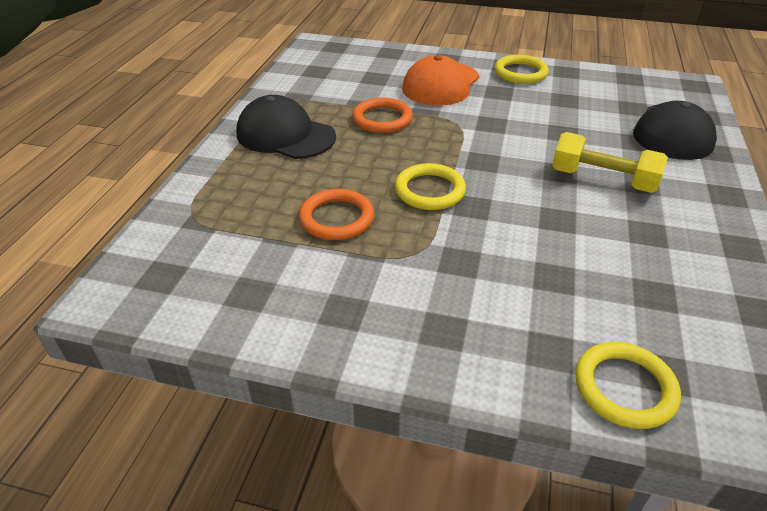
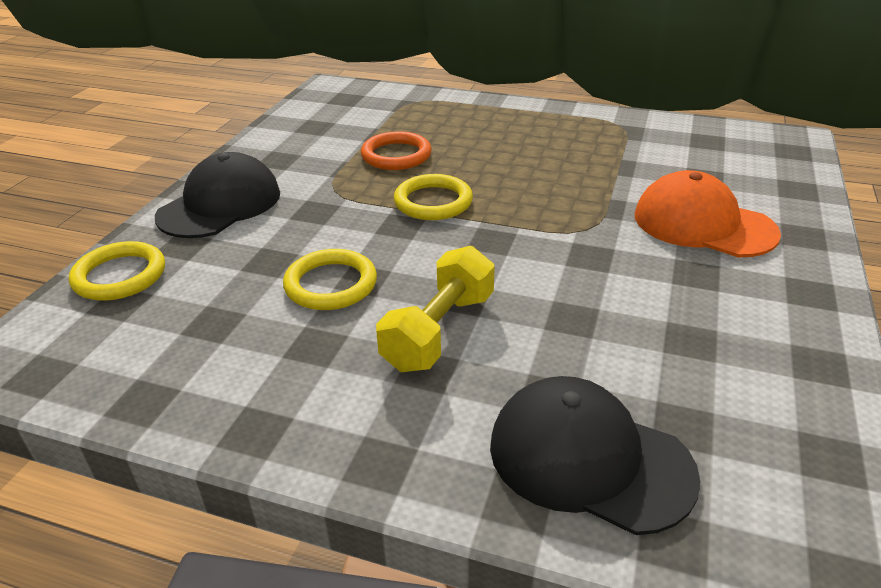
camera: 95 degrees right, 5 degrees down
(285, 135) = (544, 129): black cap -> black cap (220, 205)
(382, 119) = (588, 179): orange ring -> none
(520, 73) = (782, 304): yellow ring -> yellow ring (331, 284)

